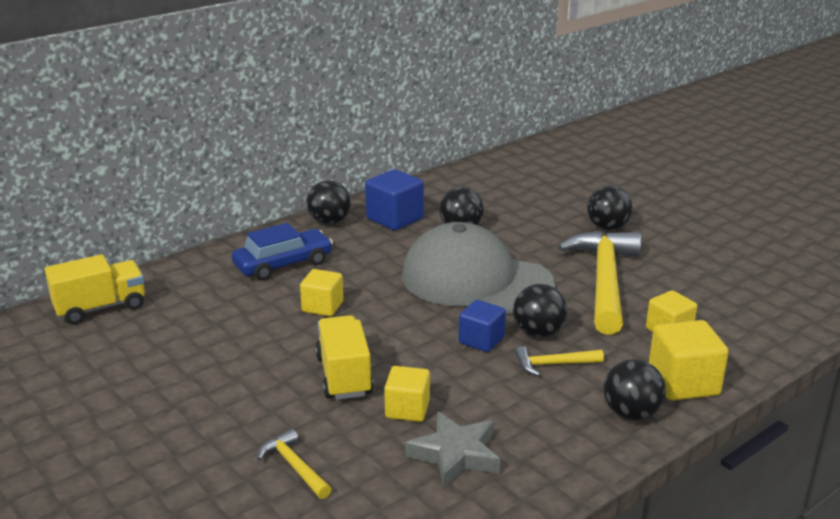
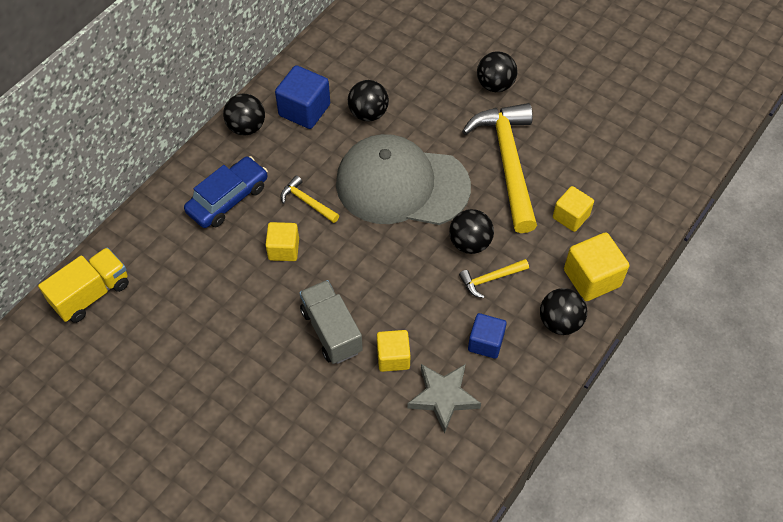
camera: 15 degrees left, 30 degrees up
(294, 466) = (329, 439): yellow hammer -> yellow hammer (307, 202)
(344, 376) = (331, 331): yellow truck -> grey truck
(481, 340) = (427, 263): blue cube -> blue cube (485, 342)

